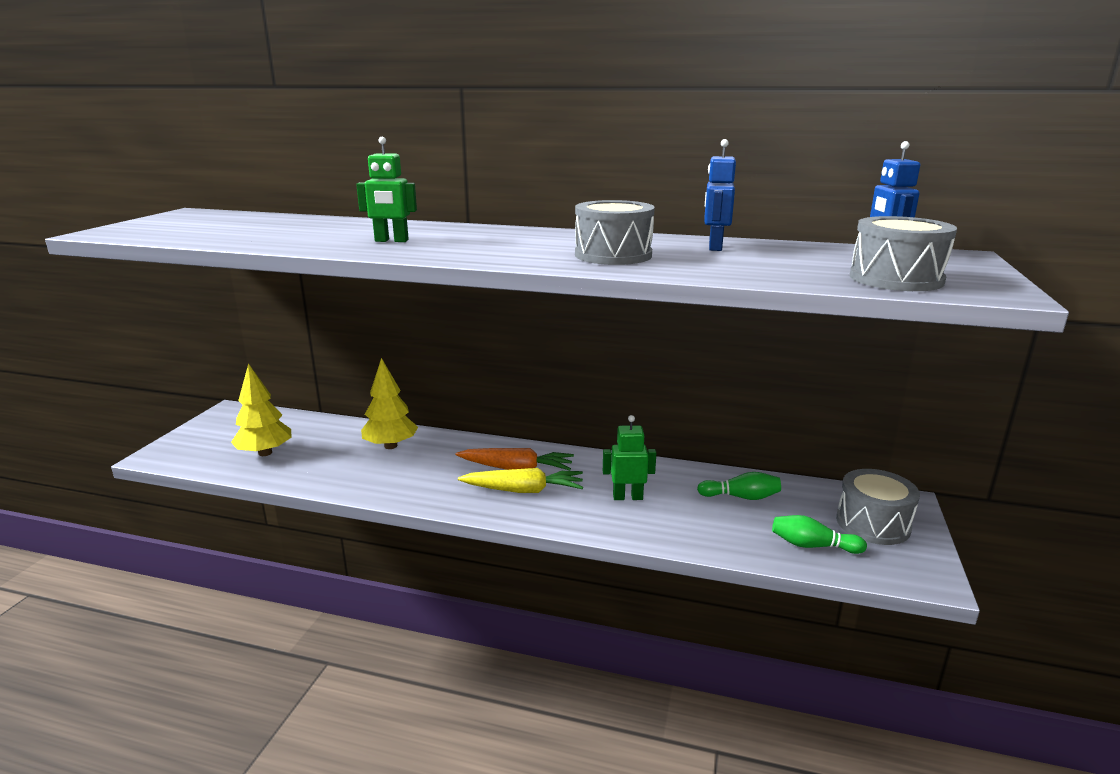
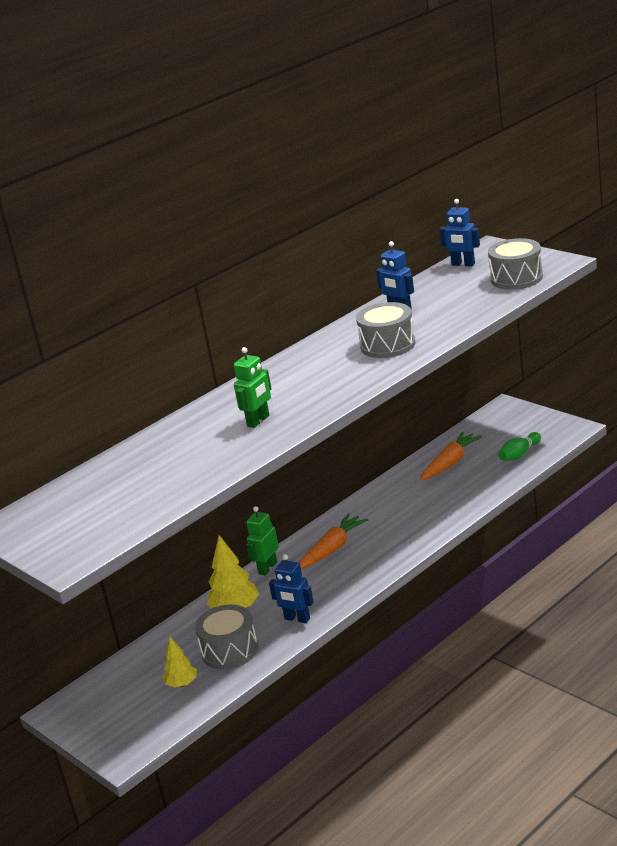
camera: 55 degrees left, 5 degrees up
(265, 453) = (182, 684): yellow tree -> yellow tree, size x0.62
(381, 483) = (297, 619): none -> blue robot
(524, 490) = (366, 551): yellow carrot -> none
(627, 497) = (413, 508): green robot -> green robot (267, 568)
(741, 497) = (450, 463): green bowling pin -> orange carrot
(873, 524) = (515, 426): grey drum -> grey drum (229, 650)

